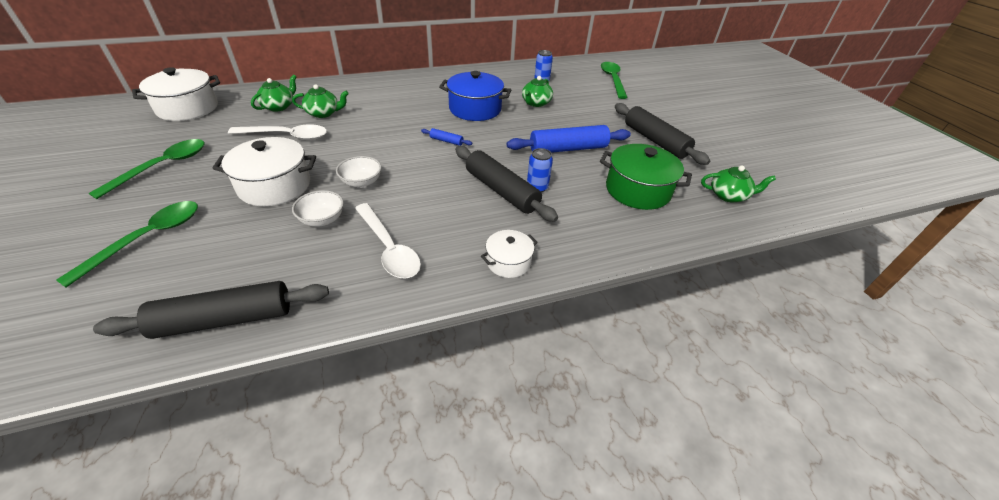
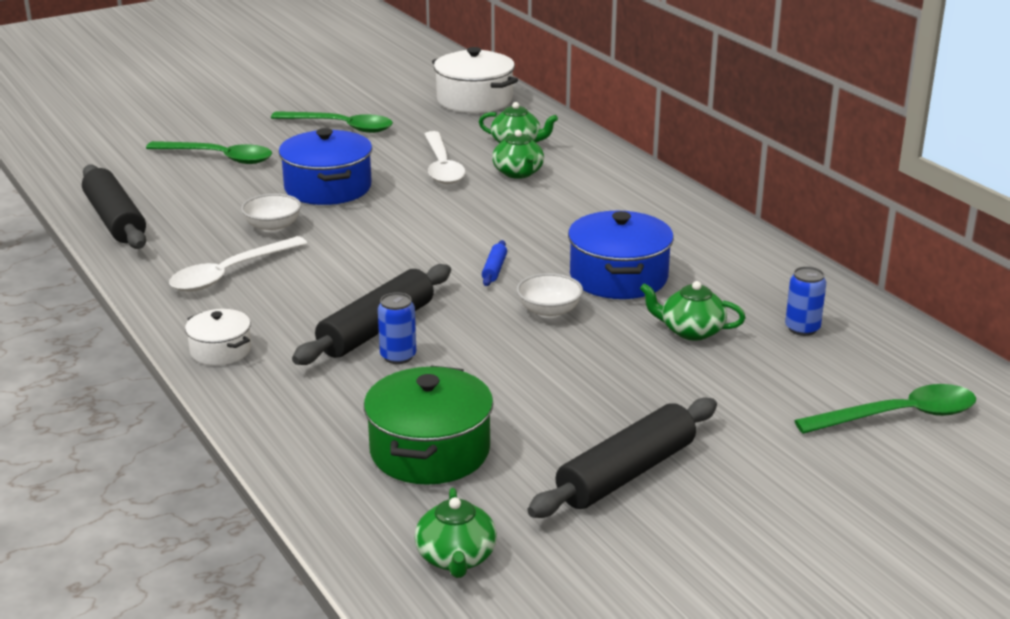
camera: 80 degrees right, 15 degrees down
(275, 186) = (328, 188): white pot -> blue pot
(361, 182) = (357, 232): white bowl -> white bowl (549, 311)
(568, 149) = (533, 376): blue rolling pin -> none

